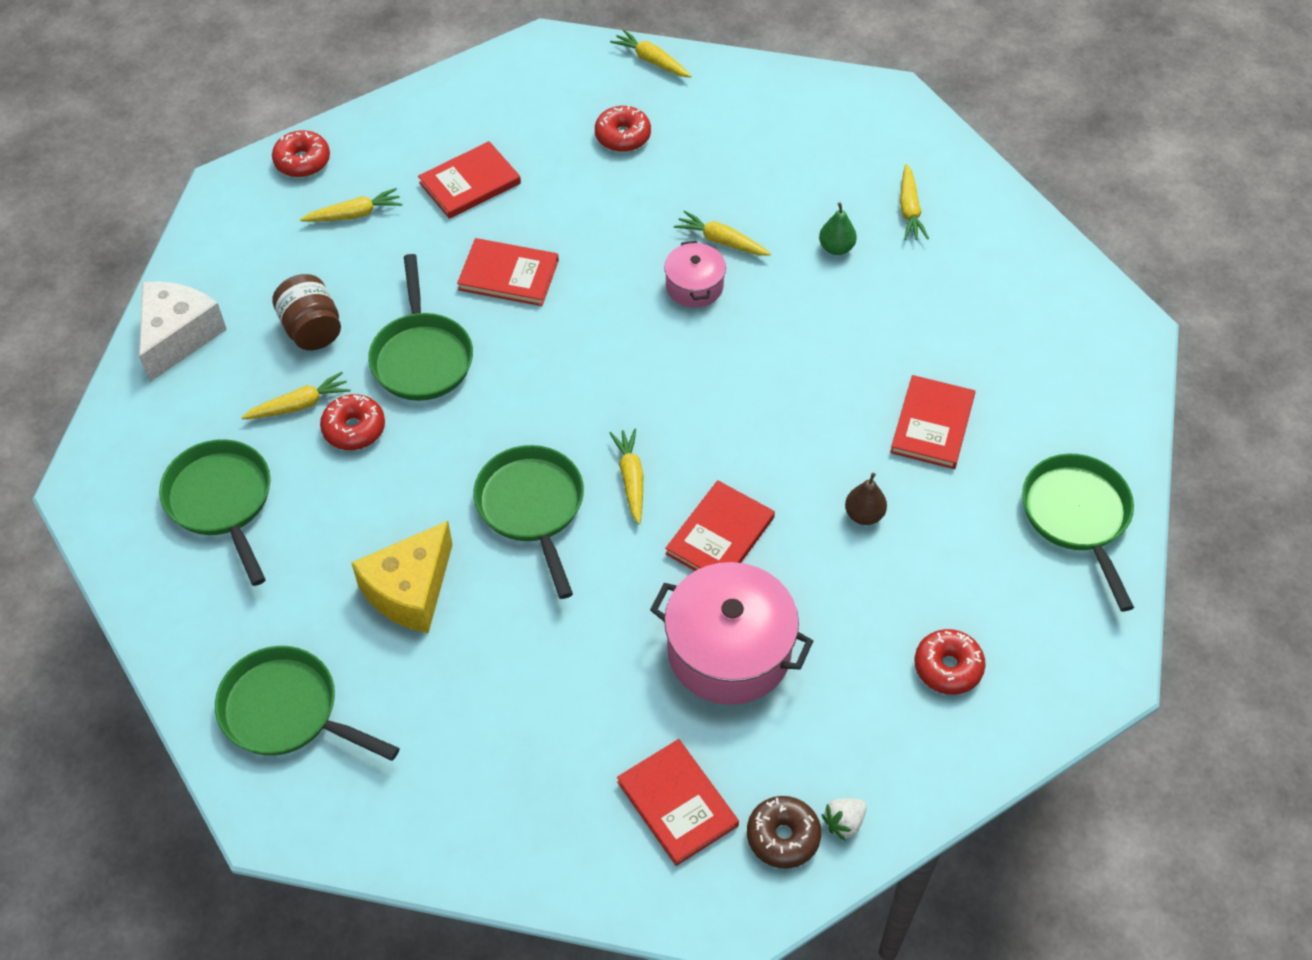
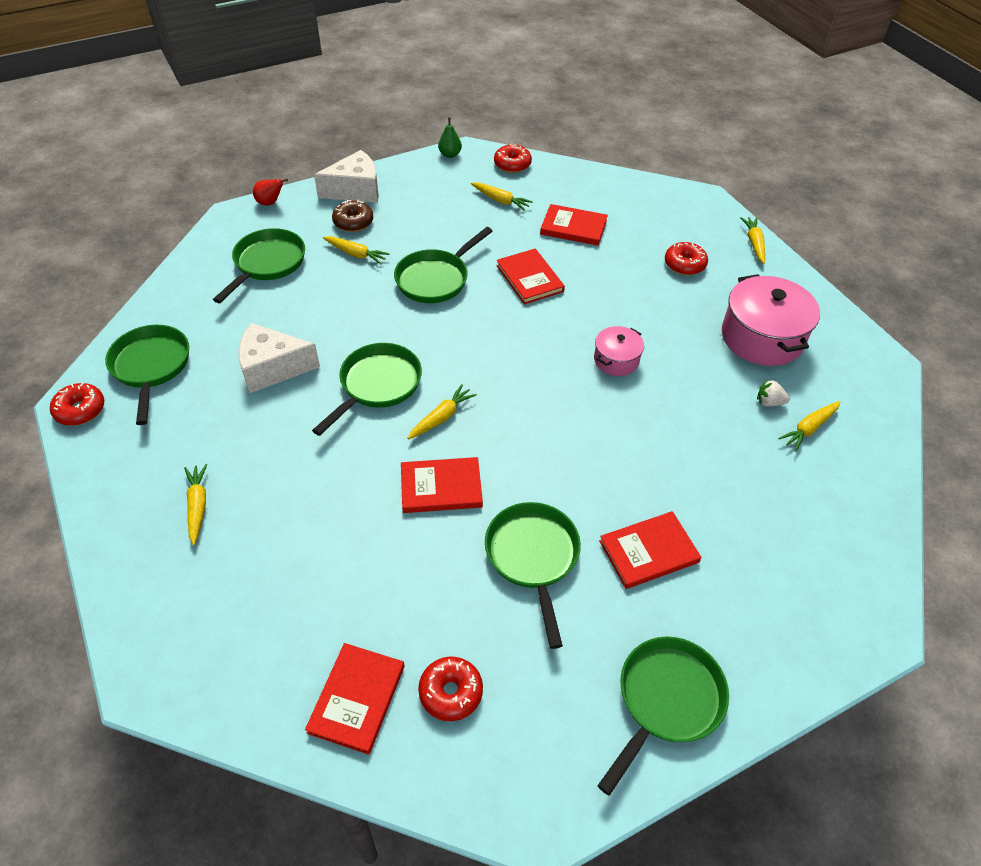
camera: 50 degrees right, 5 degrees down
(104, 436) = (270, 203): none -> red pear
(312, 329) = (409, 230): brown jar -> none
(354, 429) = (361, 282): red donut -> red donut (80, 410)
(409, 590) = (272, 368): yellow cheese -> white cheese
(677, 803) = (214, 591): red book -> red book (357, 699)
(721, 241) = (665, 352): yellow carrot -> yellow carrot (198, 506)
(729, 651) = (355, 547): pink pot -> pink pot (762, 337)
(783, 836) = (228, 671): brown donut -> brown donut (353, 222)
(836, 248) = (729, 409): green pear -> green pear (450, 155)
(844, 822) = (265, 704): white strawberry -> white strawberry (769, 402)
(864, 515) = (533, 557): brown pear -> green pan

